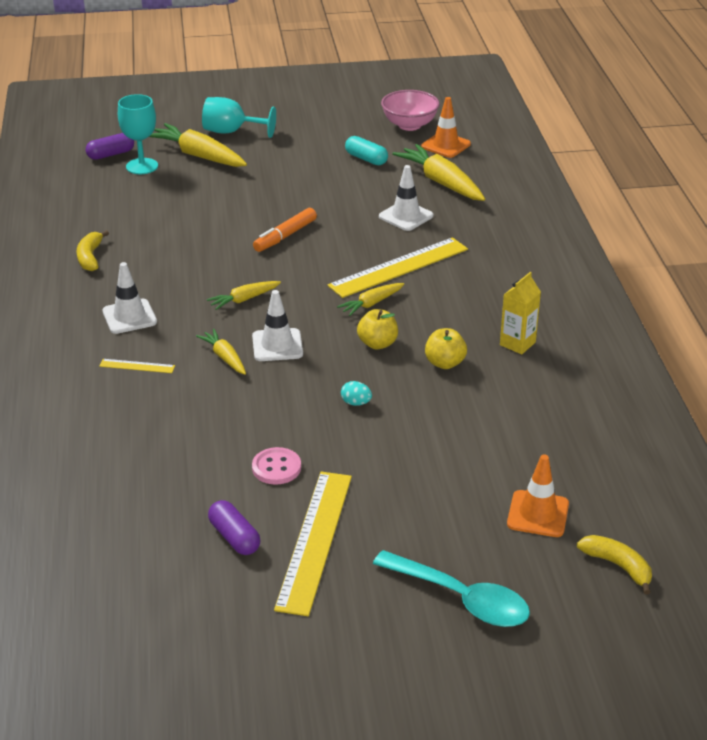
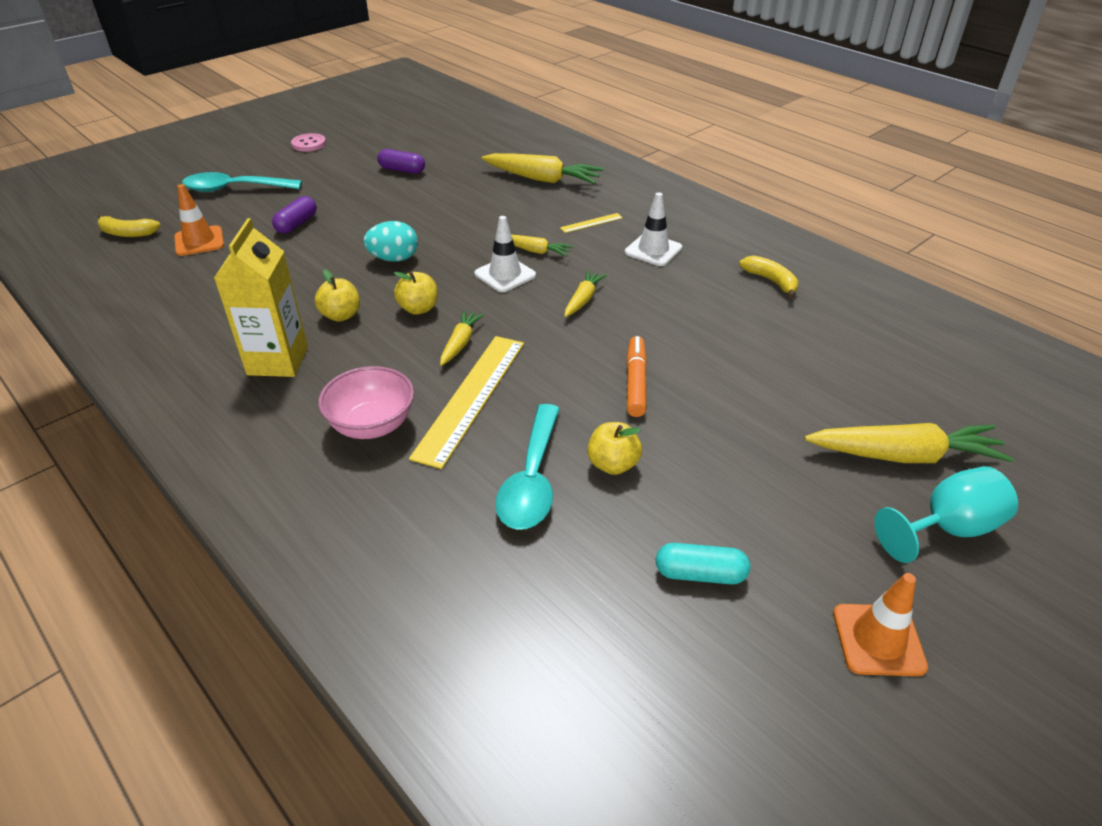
camera: 145 degrees right, 5 degrees up
(111, 154) = (989, 405): purple capsule -> purple capsule (296, 224)
(142, 166) = (927, 404): turquoise goblet -> none
(276, 468) = (413, 205): pink button -> pink button (309, 144)
(315, 540) = (350, 183): yellow ruler -> none
(353, 206) = (613, 464): none -> yellow apple
(356, 403) = (394, 259): turquoise egg -> turquoise egg, size x1.78
(406, 216) = (532, 480): white traffic cone -> turquoise spoon
(409, 125) = (735, 725): pink bowl -> pink bowl (372, 425)
(441, 182) = (541, 578): yellow carrot -> yellow carrot (542, 179)
(445, 145) = (617, 693): orange traffic cone -> orange traffic cone (878, 640)
(517, 343) = (278, 361): yellow carton -> yellow carton, size x1.63

